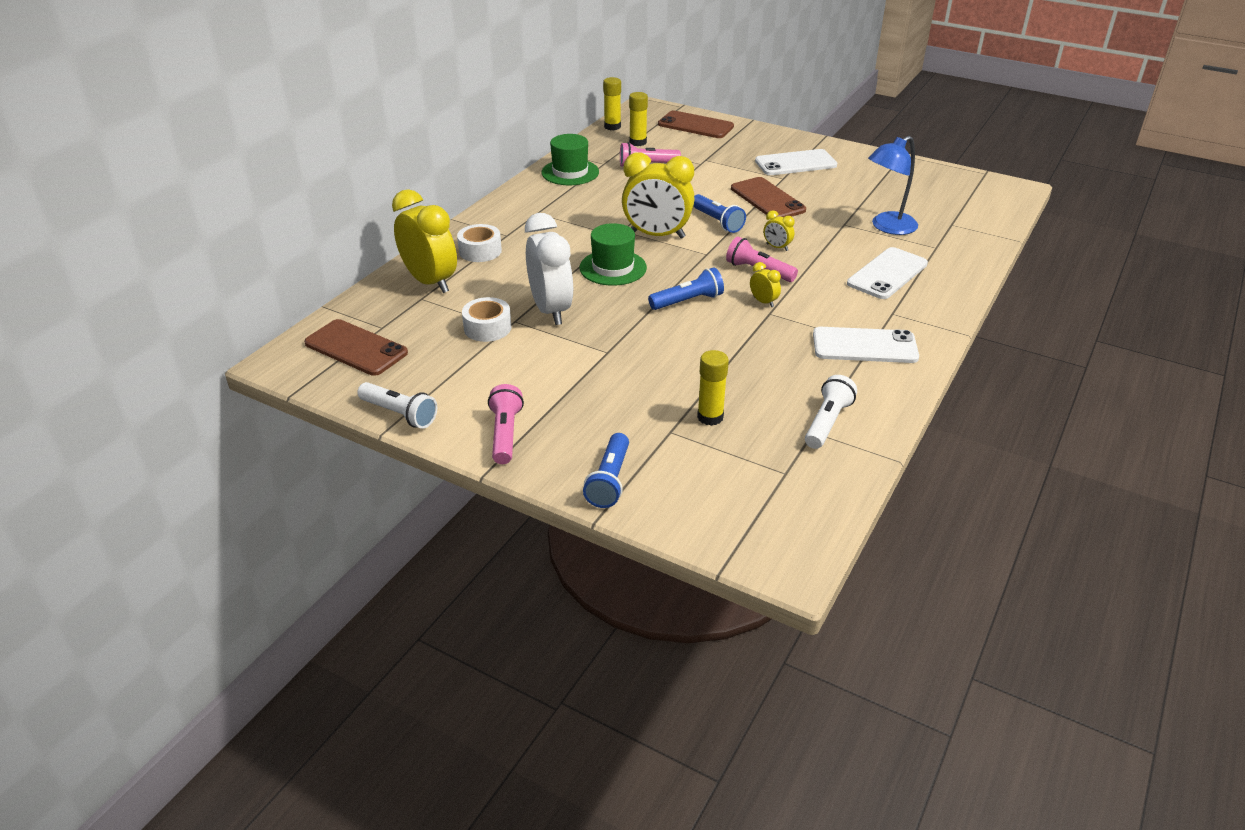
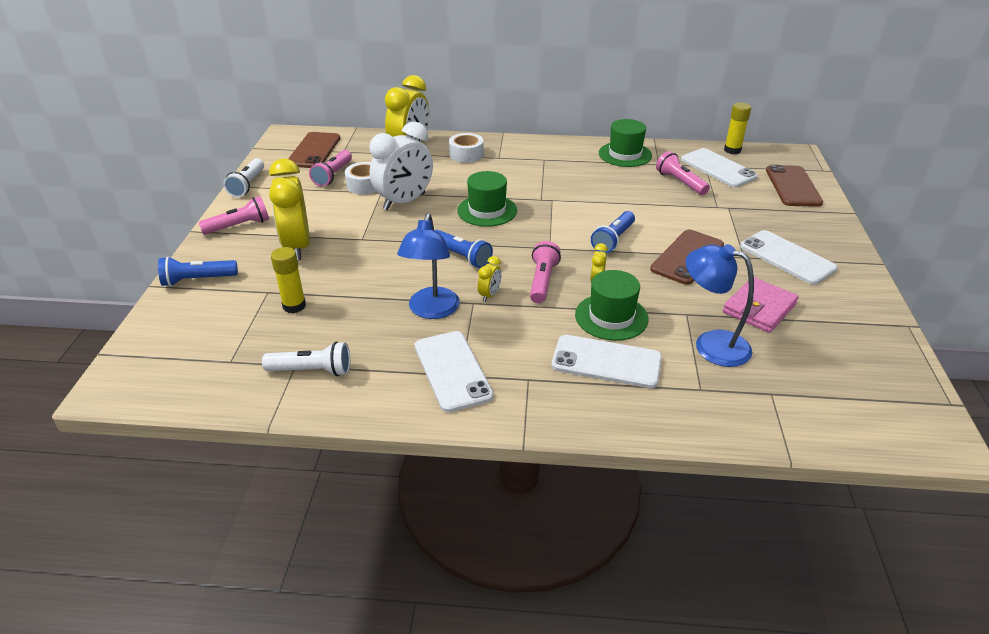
camera: 65 degrees right, 0 degrees up
(439, 345) = (333, 175): none -> pink flashlight
(638, 142) = (718, 168): yellow glue stick -> white phone
(657, 235) = (558, 217): yellow clock -> yellow clock (297, 247)
(769, 337) = (431, 311): none -> blue lamp
(830, 255) = (611, 317): none -> green hat
(854, 195) = (759, 308): none -> pink wallet

